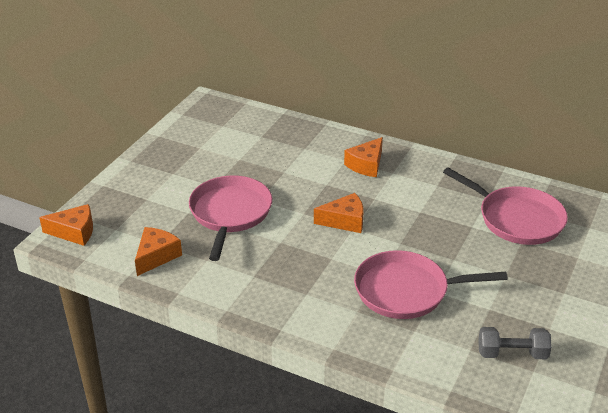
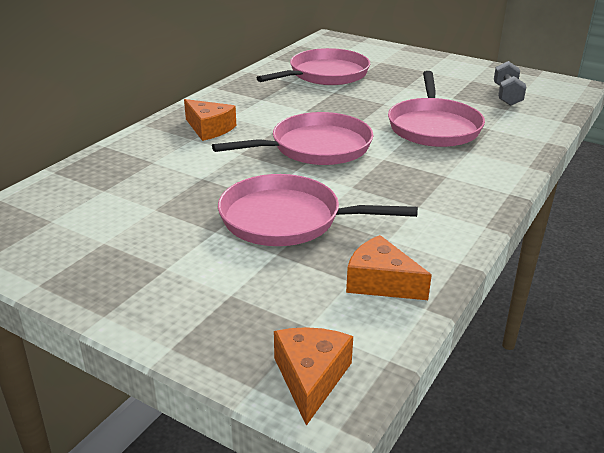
camera: 85 degrees left, 5 degrees down
(344, 221) = (316, 147): orange cheese -> pink pan

